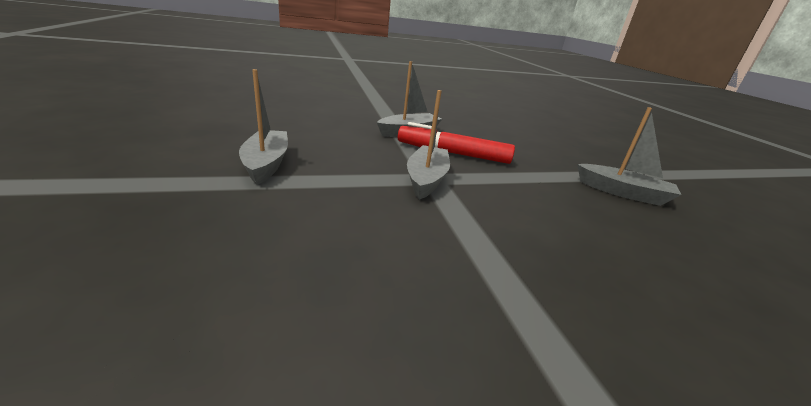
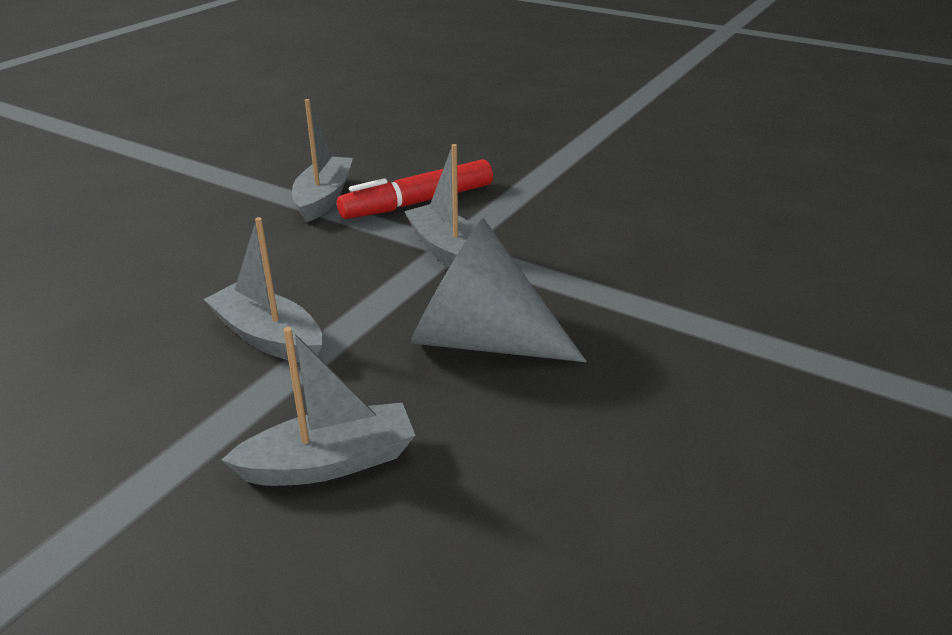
camera: 40 degrees left, 5 degrees up
(353, 229) = (480, 340): none -> grey cone
(623, 193) = (610, 164): grey boat -> grey boat (330, 462)

